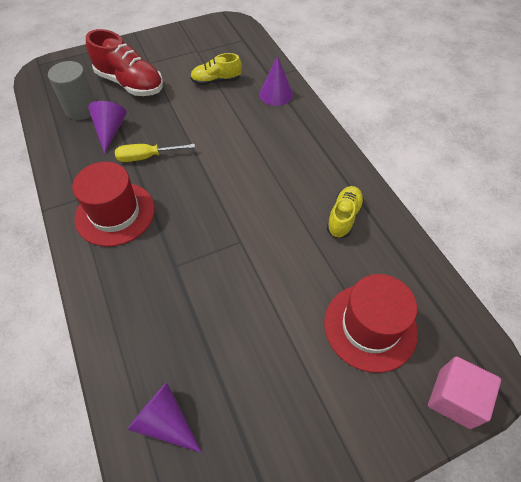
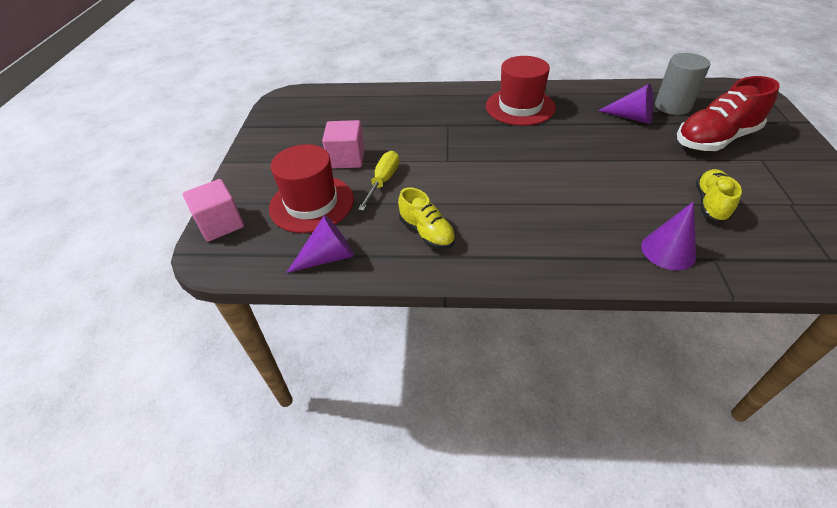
camera: 120 degrees right, 10 degrees down
(147, 157) = (583, 131): yellow screwdriver -> yellow screwdriver (383, 181)
(165, 421) = (342, 103): purple cone -> purple cone (328, 257)
(284, 337) = (347, 158): none -> pink cube

